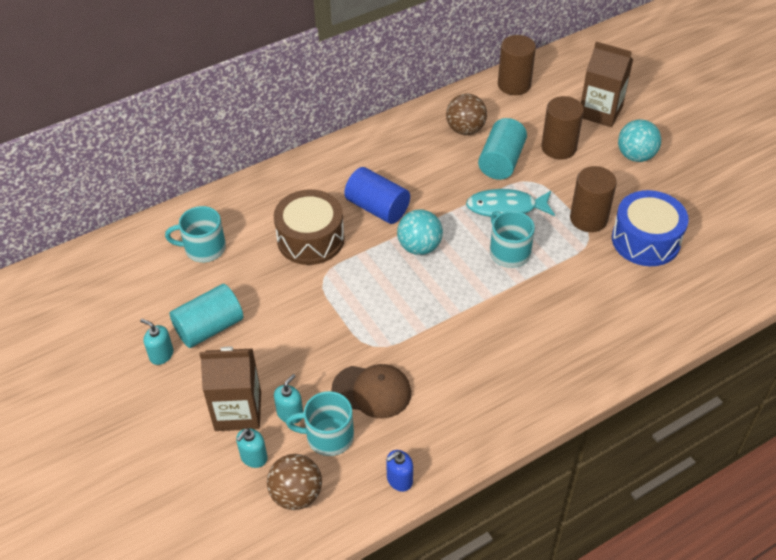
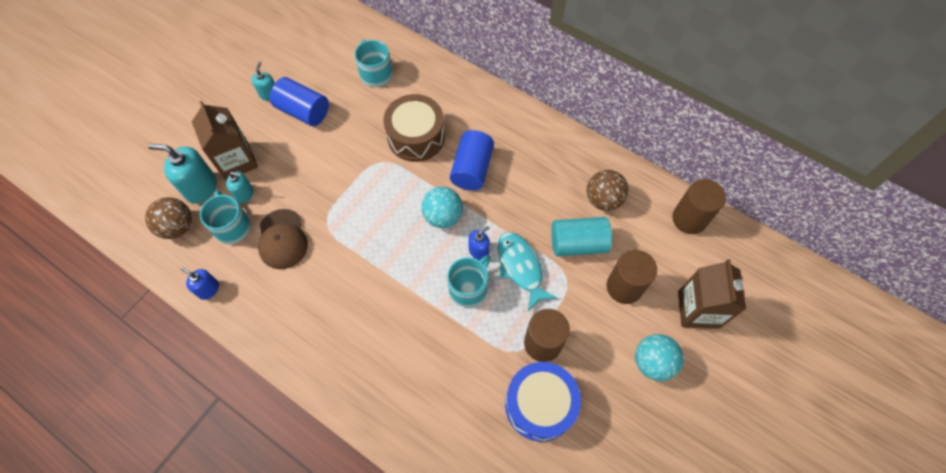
camera: 65 degrees right, 15 degrees up
(209, 328) = (303, 111): turquoise cylinder -> blue cylinder
(254, 457) = (201, 187): turquoise soap dispenser -> turquoise soap dispenser, size x1.76
(472, 232) = (479, 251): none -> blue soap dispenser

